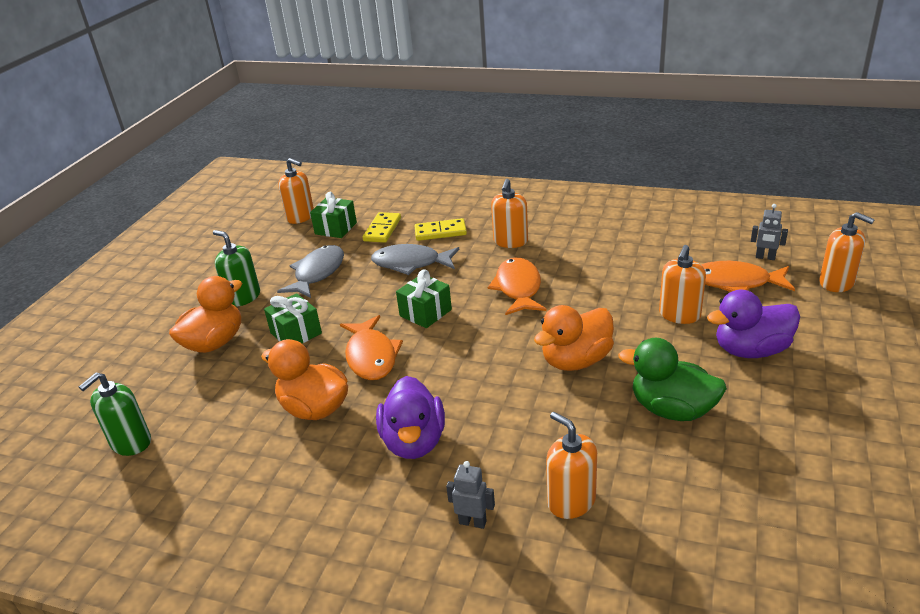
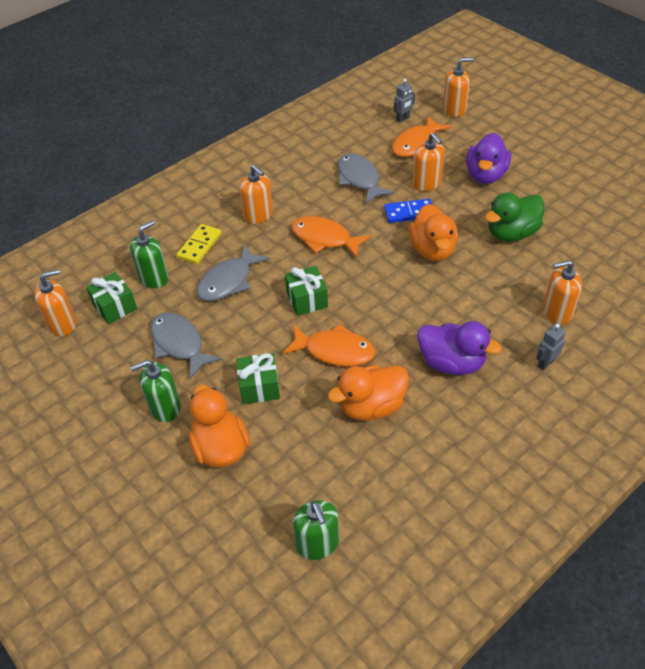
camera: 60 degrees left, 15 degrees up
(382, 229) = (154, 278): yellow domino -> green soap dispenser
(616, 322) = (409, 213): none -> blue domino
(630, 272) = (359, 179): none -> grey fish

